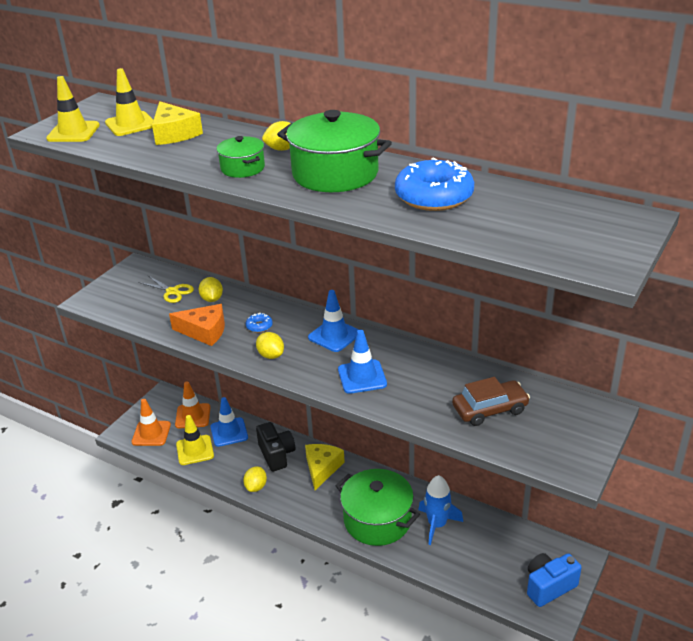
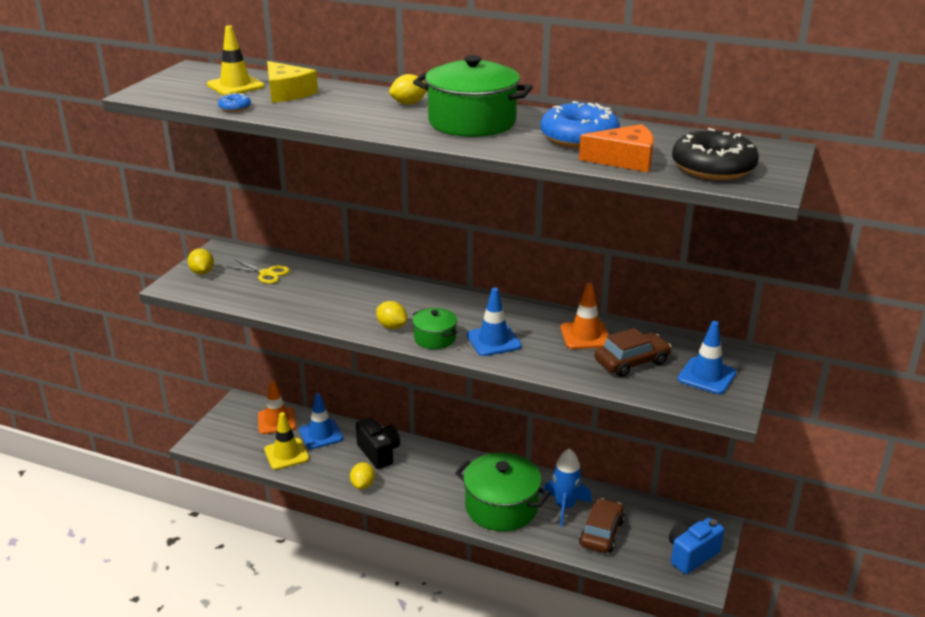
camera: 10 degrees left, 5 degrees down
(73, 132) = (175, 93): yellow traffic cone -> none
(151, 433) = (233, 441): orange traffic cone -> orange traffic cone (585, 336)
(204, 331) = (313, 308): orange cheese -> orange cheese (624, 160)
(212, 299) = (312, 279): yellow lemon -> yellow lemon (202, 272)
(242, 168) = (374, 120): green pot -> green pot (435, 338)
(259, 326) = (371, 301): blue donut -> blue donut (235, 108)
(322, 468) = (431, 462): yellow cheese -> none
(334, 335) = (454, 306): blue traffic cone -> blue traffic cone (706, 376)
(466, 555) = (601, 533): none -> brown car
(559, 240) = (713, 167): none -> black donut

